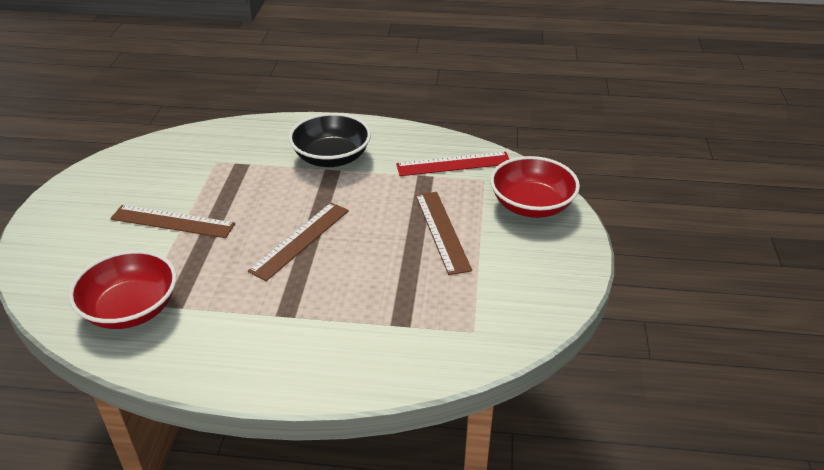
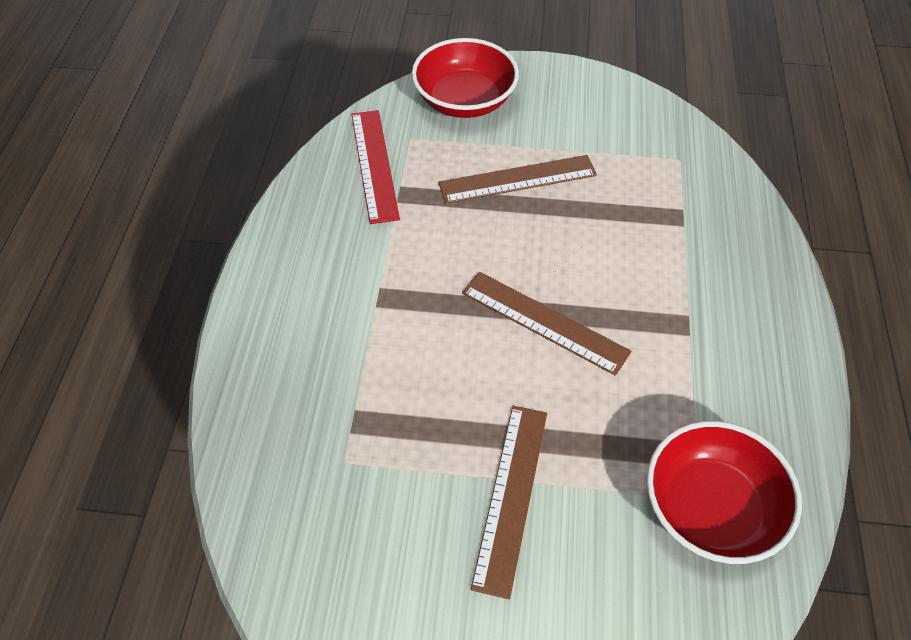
camera: 90 degrees left, 15 degrees up
(331, 158) = (347, 299): black bowl -> none

